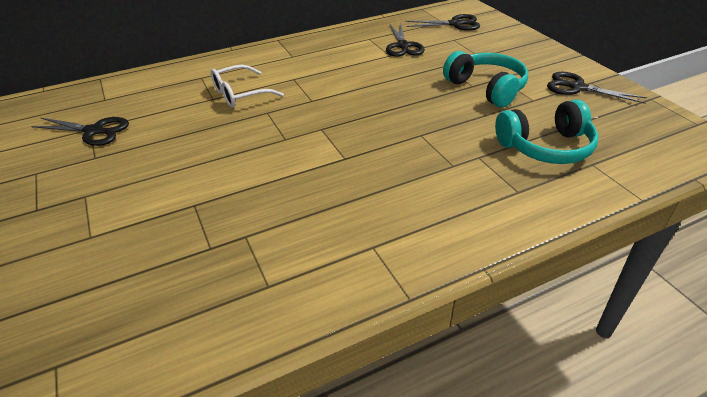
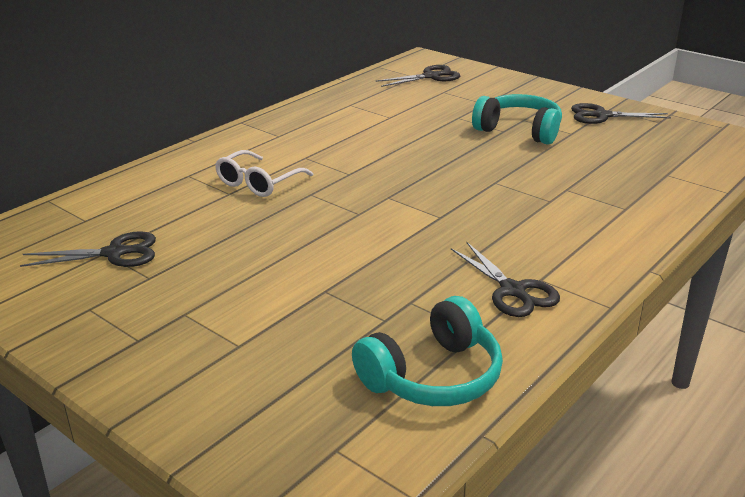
camera: 25 degrees left, 10 degrees down
(403, 46) = (395, 106): black scissors -> black scissors (512, 290)
(546, 147) = (617, 169): turquoise headphones -> turquoise headphones (432, 376)

